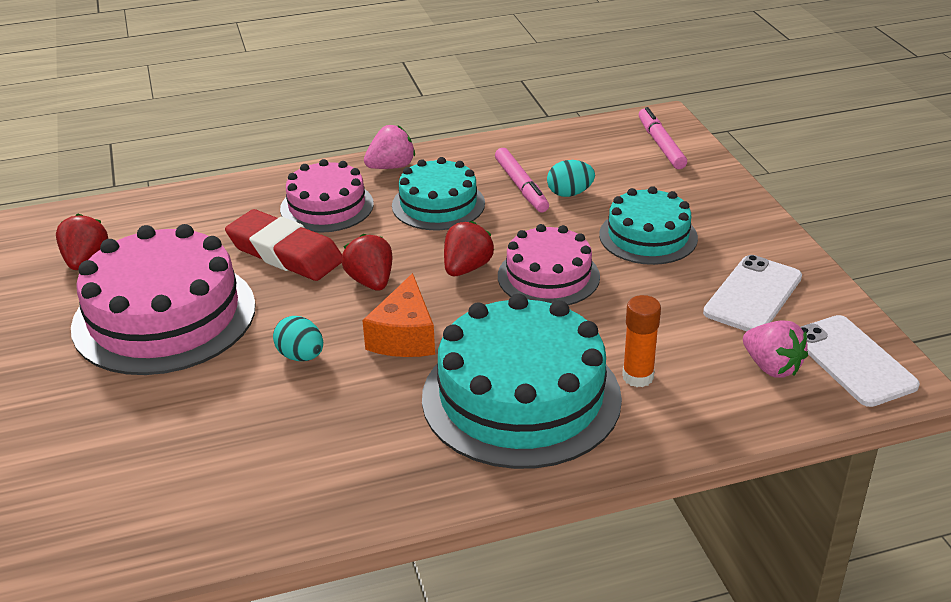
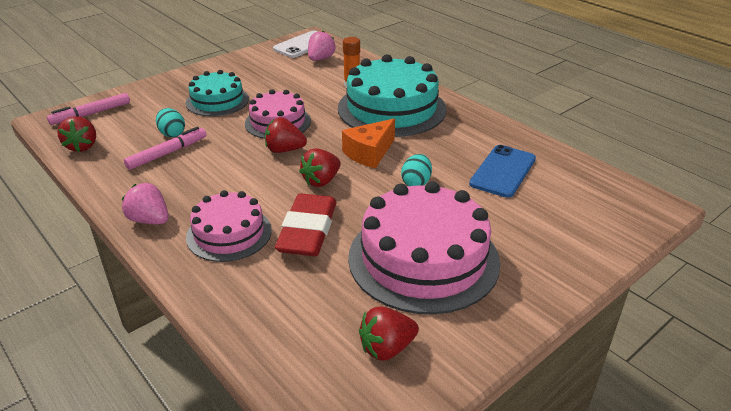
camera: 115 degrees left, 0 degrees up
(254, 450) = (503, 171): none -> blue phone
(404, 336) = (369, 153): orange cheese -> orange cheese turned 150 degrees clockwise
(438, 204) = (206, 181): turquoise cake -> none
(577, 137) = (82, 146): none -> red strawberry
(753, 295) = (263, 68): white phone -> none

